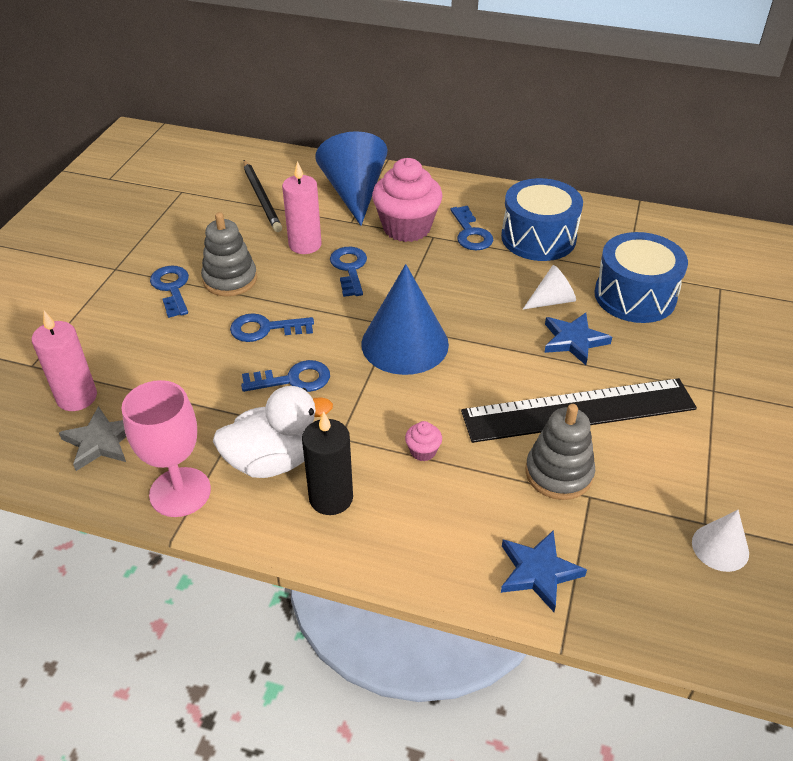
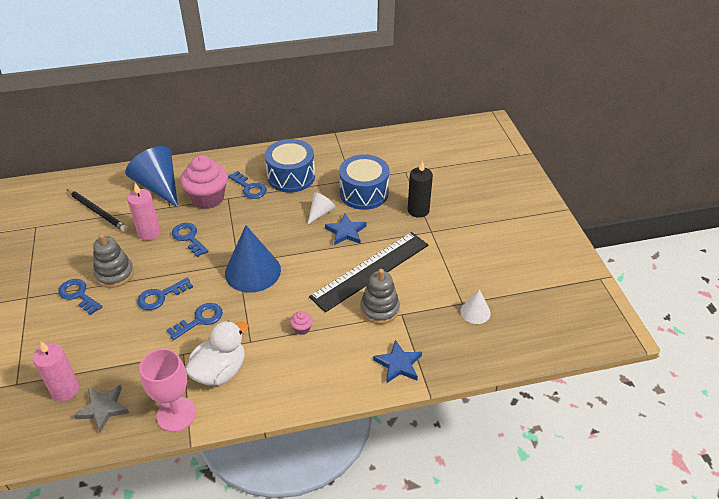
camera: 30 degrees left, 0 degrees up
(331, 498) = (267, 377): black candle -> black candle (418, 210)

